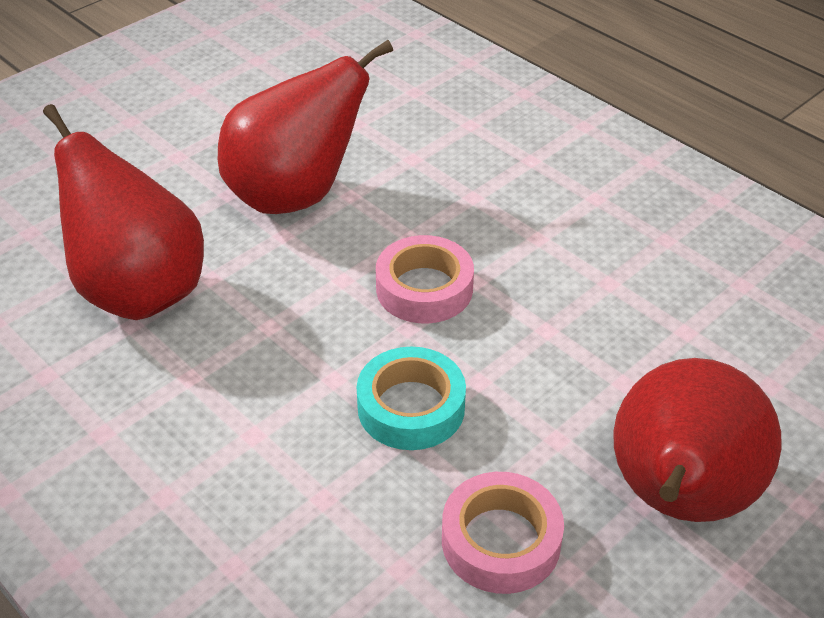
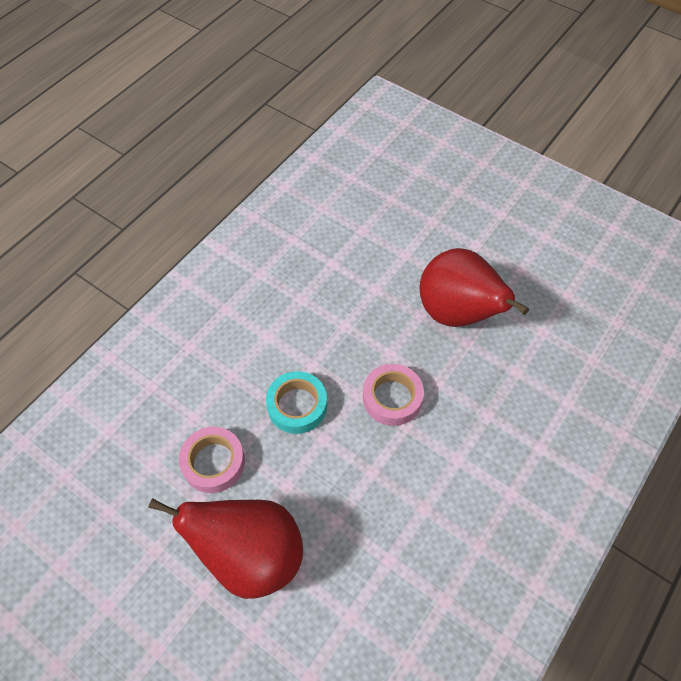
camera: 80 degrees right, 15 degrees up
(139, 291) = (357, 259): red pear -> none

